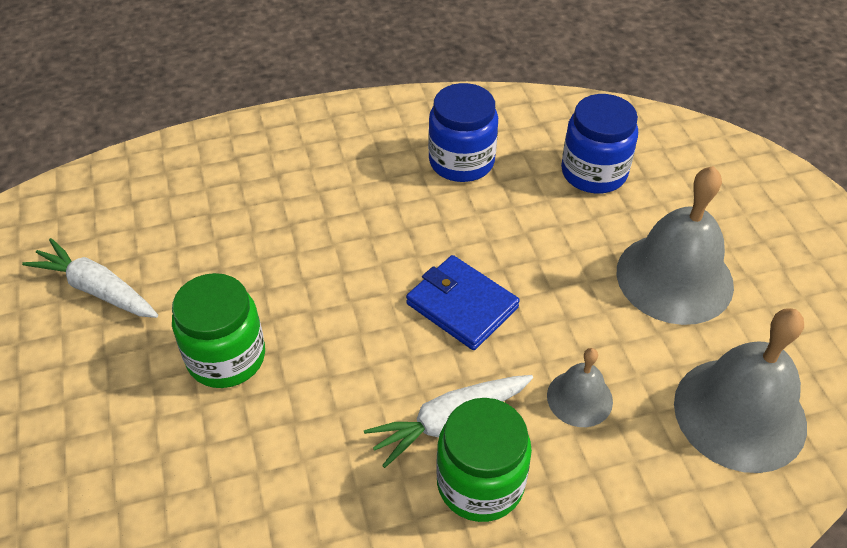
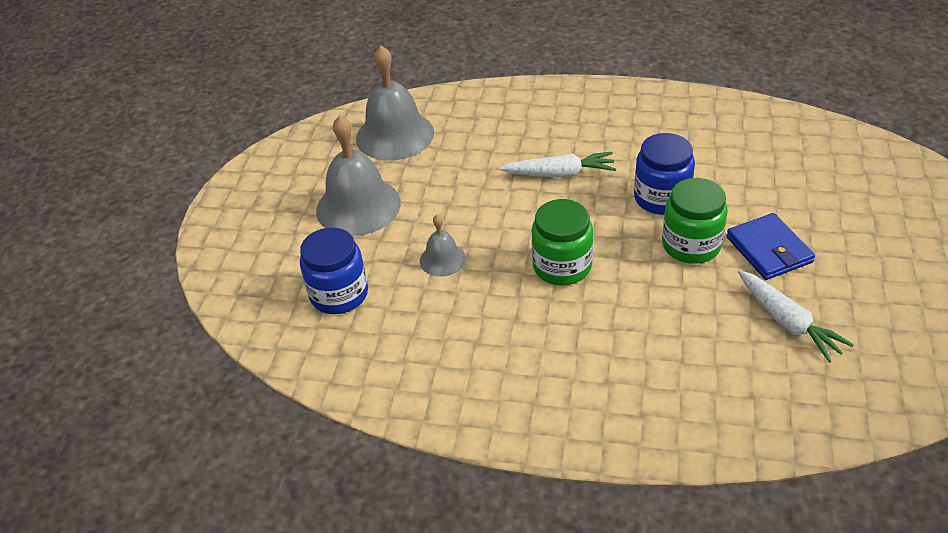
camera: 150 degrees left, 5 degrees down
(461, 161) = (436, 339): blue jar -> blue jar (661, 198)
(462, 305) = (511, 230): blue wallet -> blue wallet (768, 250)
(480, 483) = (559, 144): green jar -> green jar (562, 266)
(579, 398) = (476, 164): grey bell -> grey bell (442, 259)

